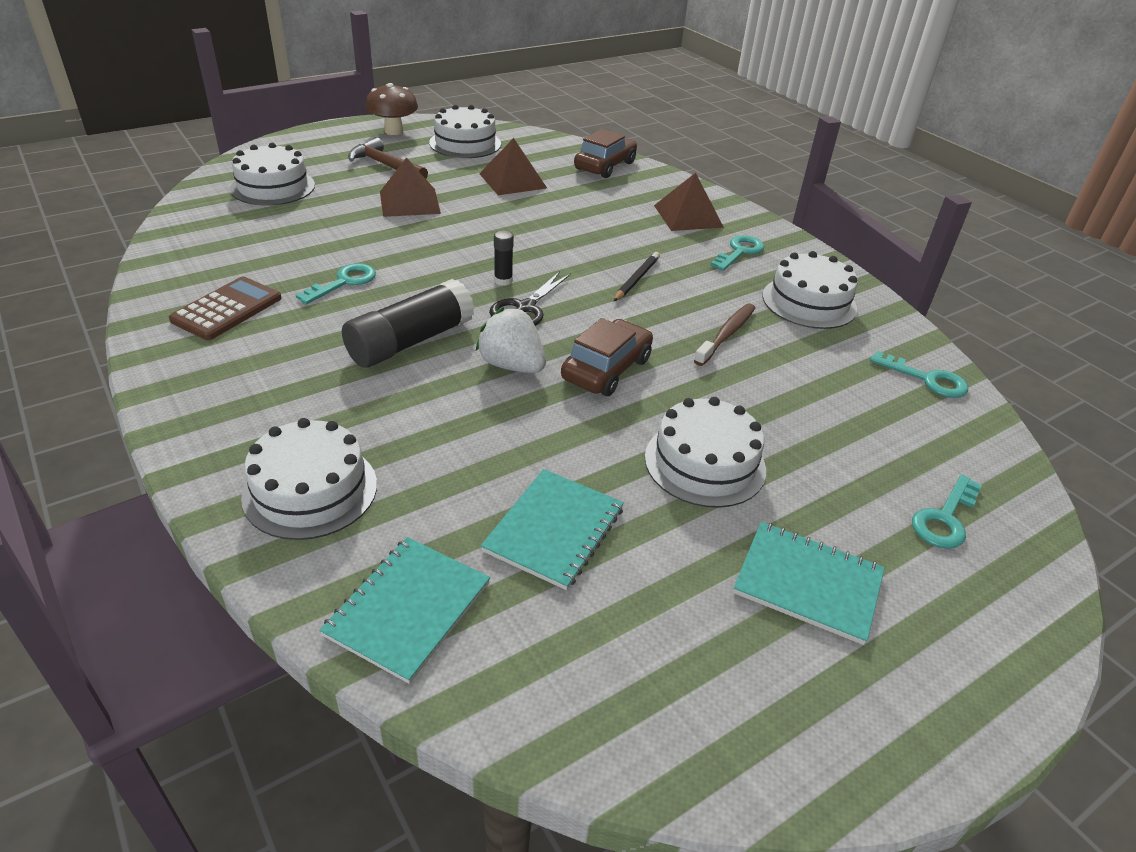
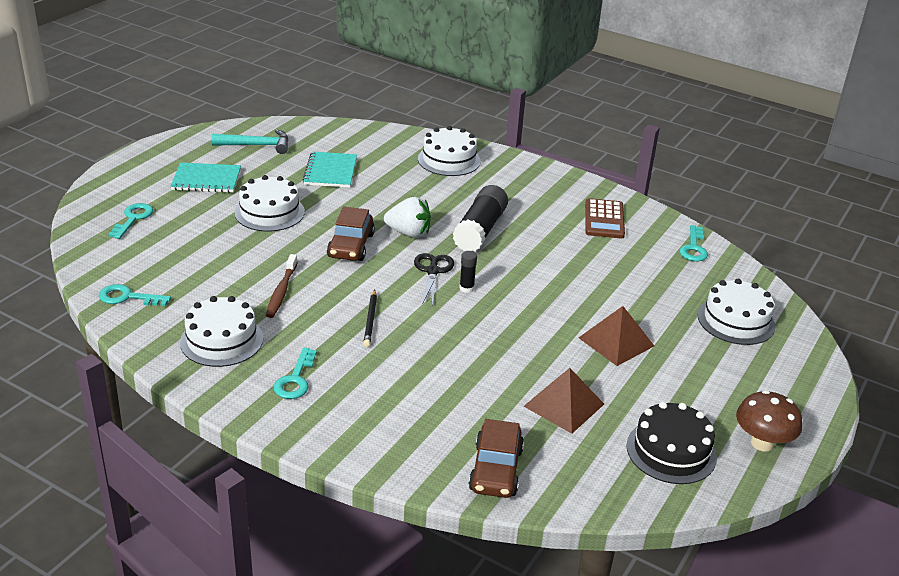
camera: 155 degrees right, 5 degrees down
(344, 282) = (566, 255): turquoise key -> turquoise key (693, 248)
(385, 165) = (694, 382): brown hammer -> none
(408, 609) = (370, 139): turquoise notebook -> none
(465, 143) = (671, 451): white cake -> black cake
(676, 673) = (257, 145): none -> turquoise hammer
(688, 216) = (362, 414): brown pyramid -> none

